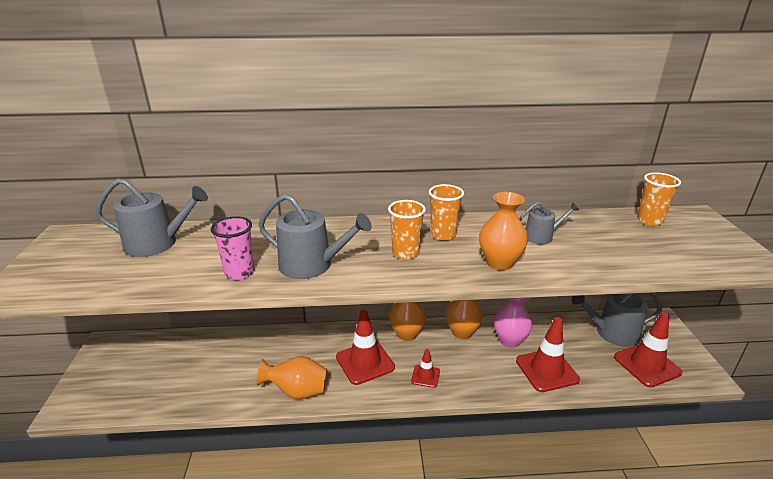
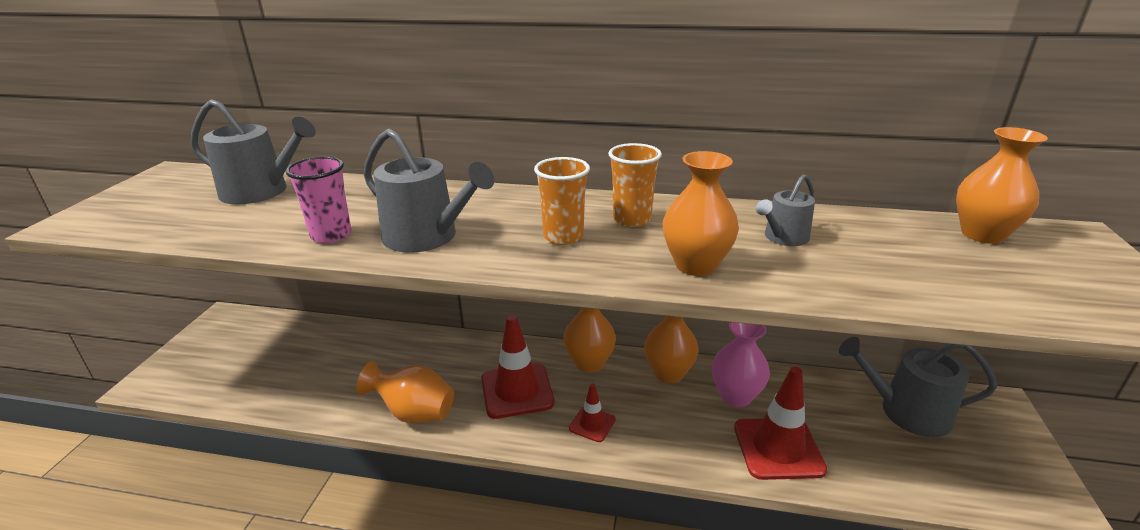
camera: 15 degrees right, 0 degrees up
(541, 236) = (783, 237): grey watering can -> grey watering can turned 135 degrees clockwise
(647, 365) = (952, 470): red traffic cone -> none
(649, 220) = (982, 234): orange cup -> orange vase

